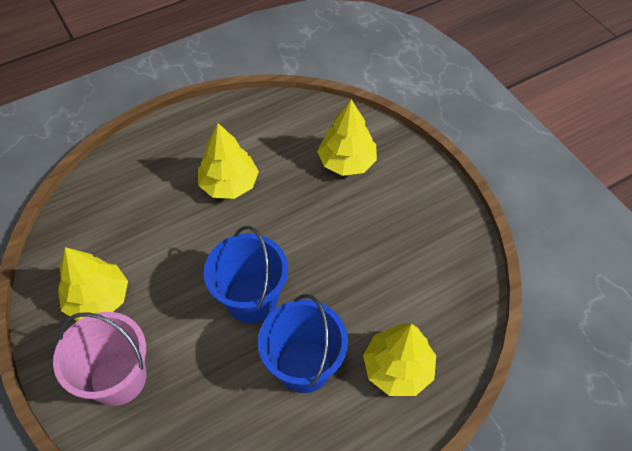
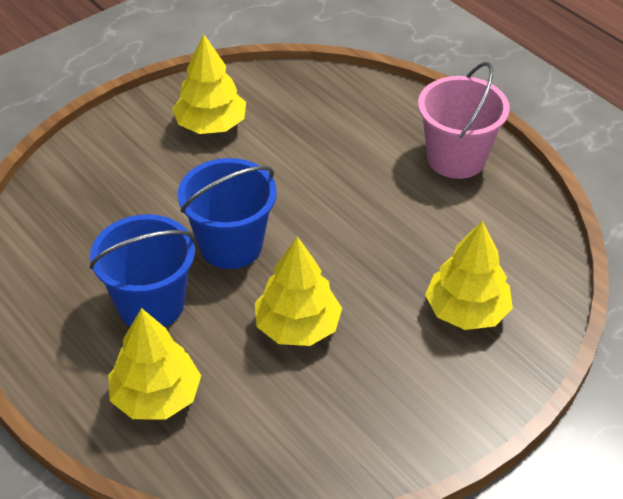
camera: 80 degrees right, 10 degrees down
(118, 378) = (124, 159): pink bucket -> pink bucket (456, 158)
(229, 184) = (391, 198): yellow tree -> yellow tree (297, 326)

